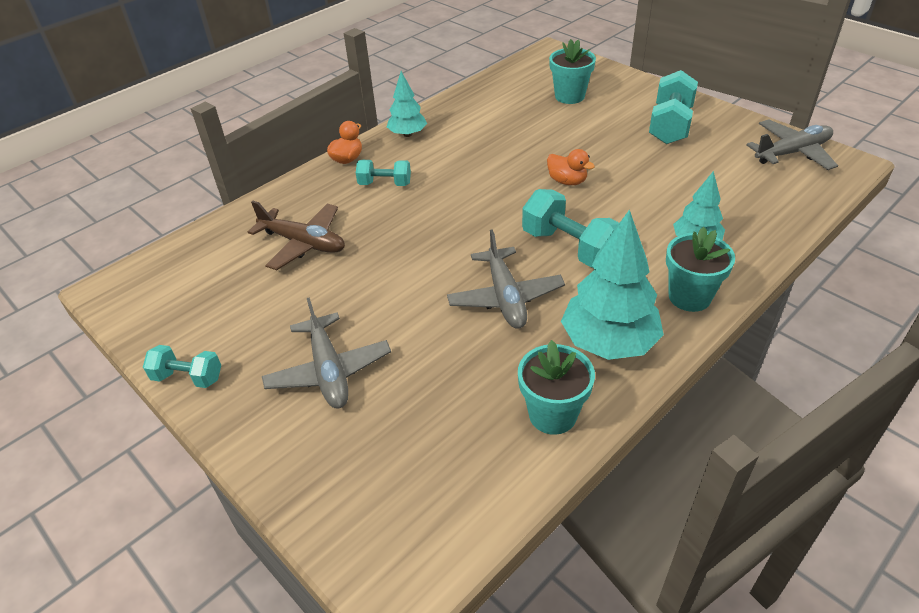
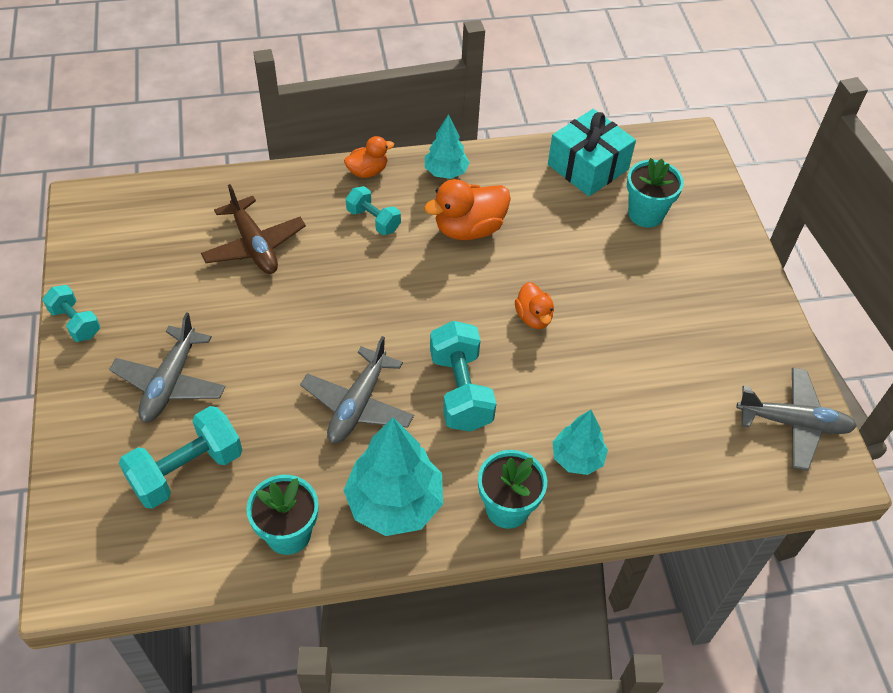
camera: 30 degrees right, 10 degrees up
(462, 156) = (469, 229): none -> orange duck
(503, 90) = (588, 167): none -> turquoise gift
(670, 125) = (706, 312): turquoise dumbbell -> turquoise dumbbell (187, 470)

